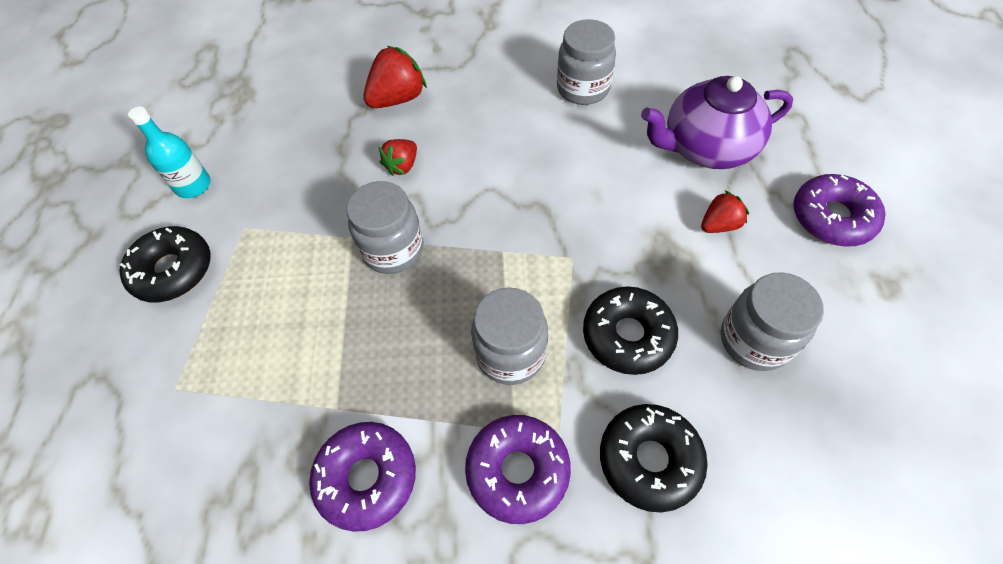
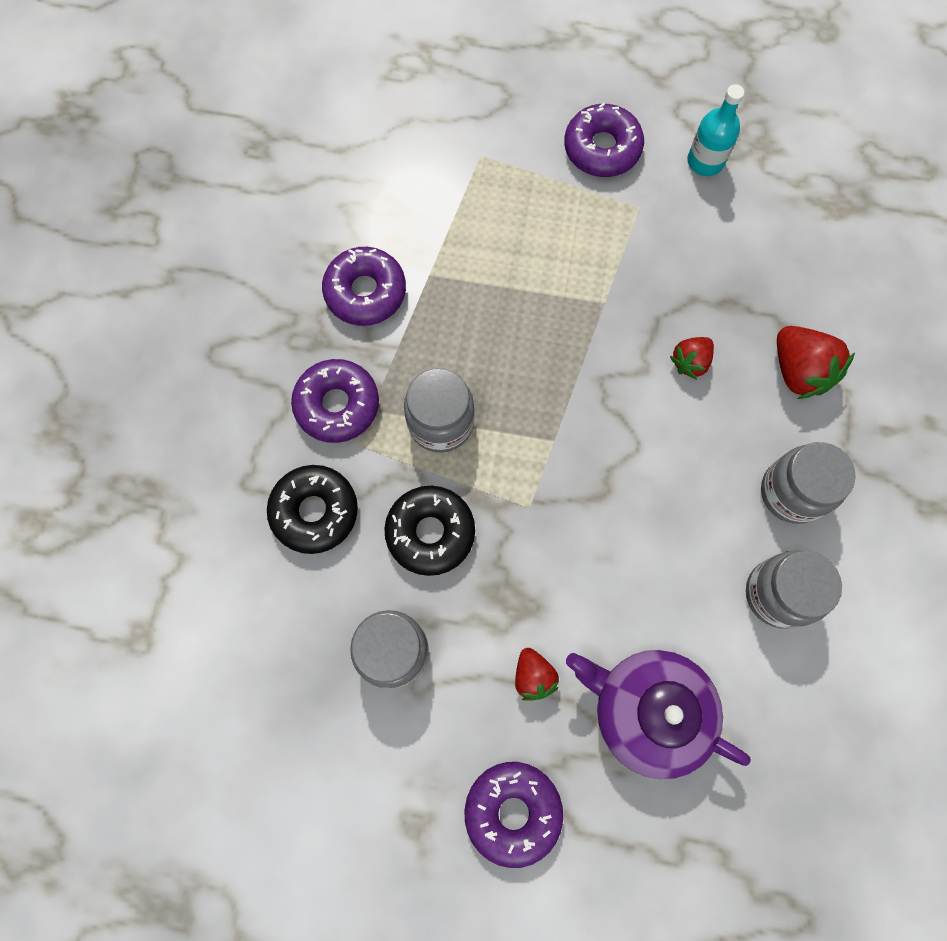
camera: 100 degrees right, 15 degrees up
(173, 270) = (602, 148): black donut -> purple donut
(393, 249) = (580, 338): grey jar -> grey jar (792, 492)
(402, 166) = (690, 362): red strawberry -> red strawberry turned 90 degrees counterclockwise
(706, 148) = (647, 710): purple teapot -> purple teapot turned 60 degrees counterclockwise

